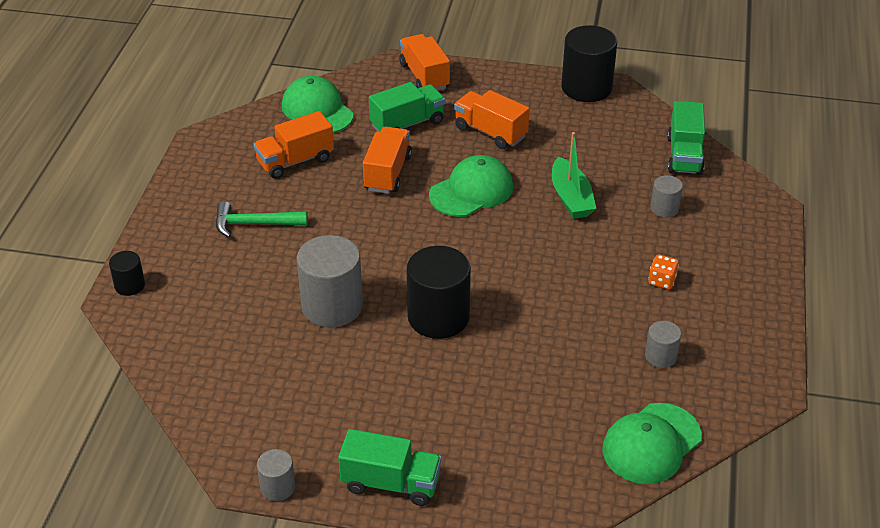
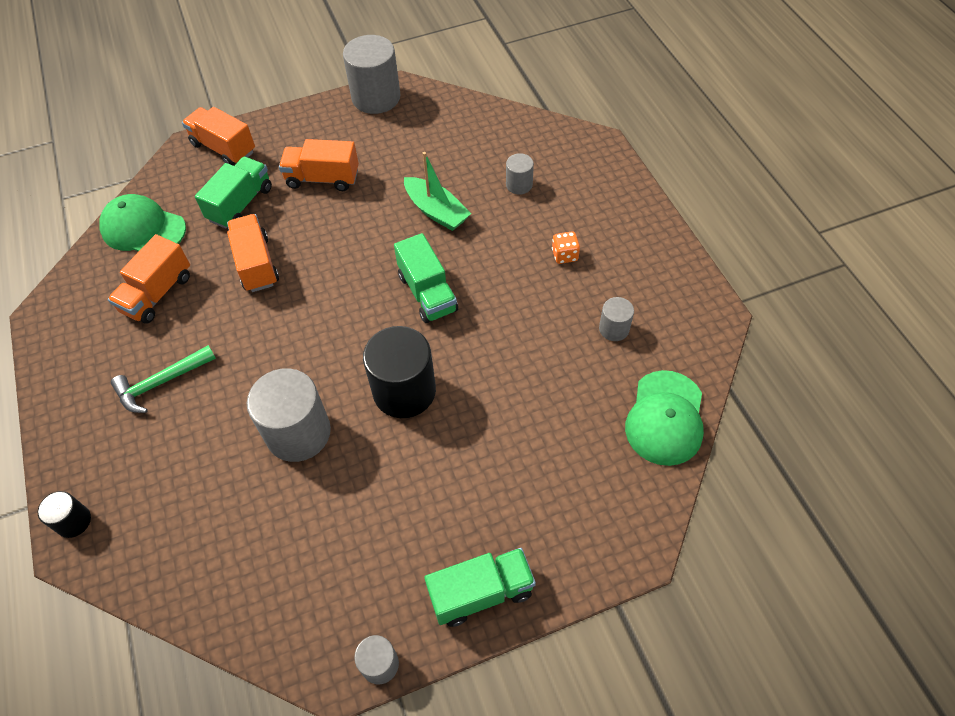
camera: 30 degrees left, 15 degrees up
(471, 191) = (346, 245): green cap -> none
(586, 88) = (376, 98): black cylinder -> grey cylinder
(684, 155) = (500, 127): green truck -> green truck (427, 293)

